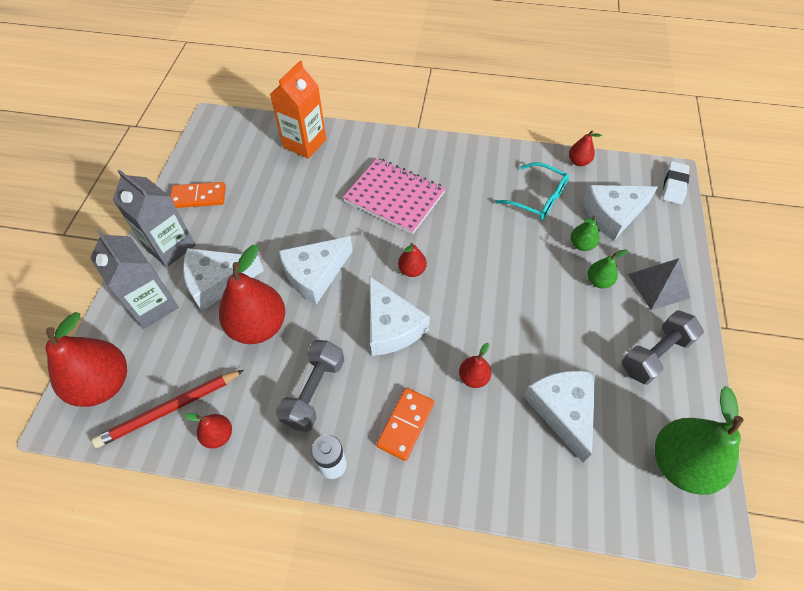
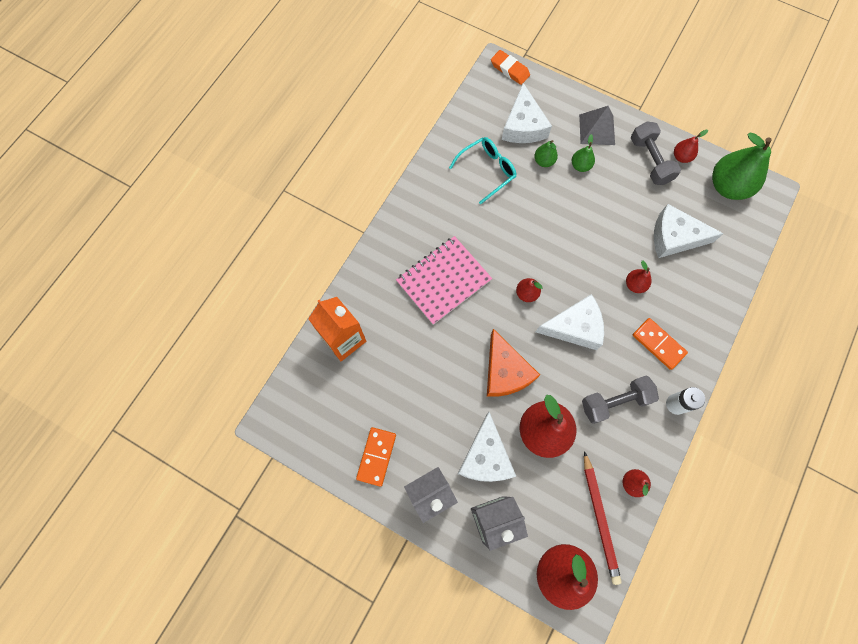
camera: 70 degrees left, 15 degrees up
(314, 391) = (615, 402): grey dumbbell -> grey dumbbell turned 60 degrees counterclockwise
(315, 274) = (505, 371): white cheese -> orange cheese
(578, 162) = (459, 123): red pear -> red pear (681, 157)
(674, 185) = (509, 70): white eraser -> orange eraser

